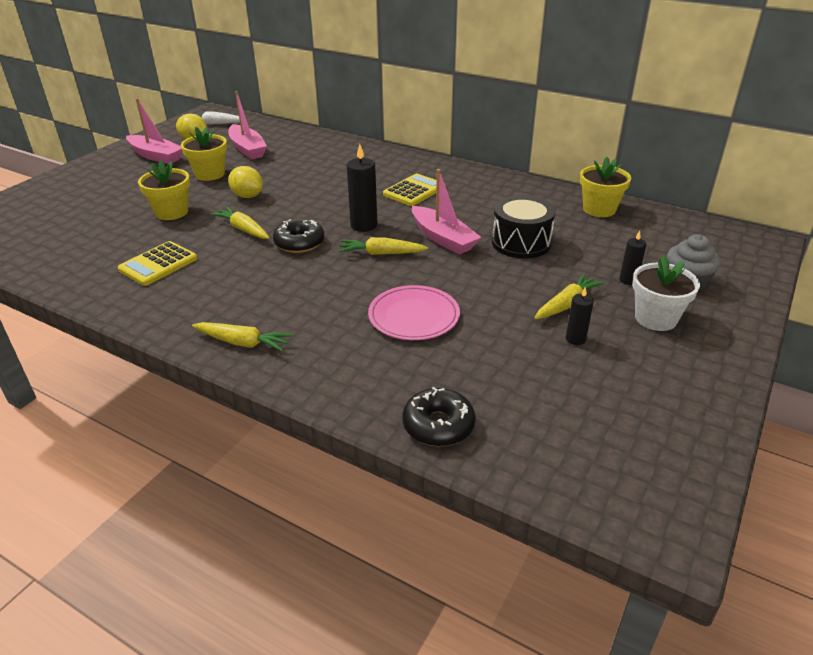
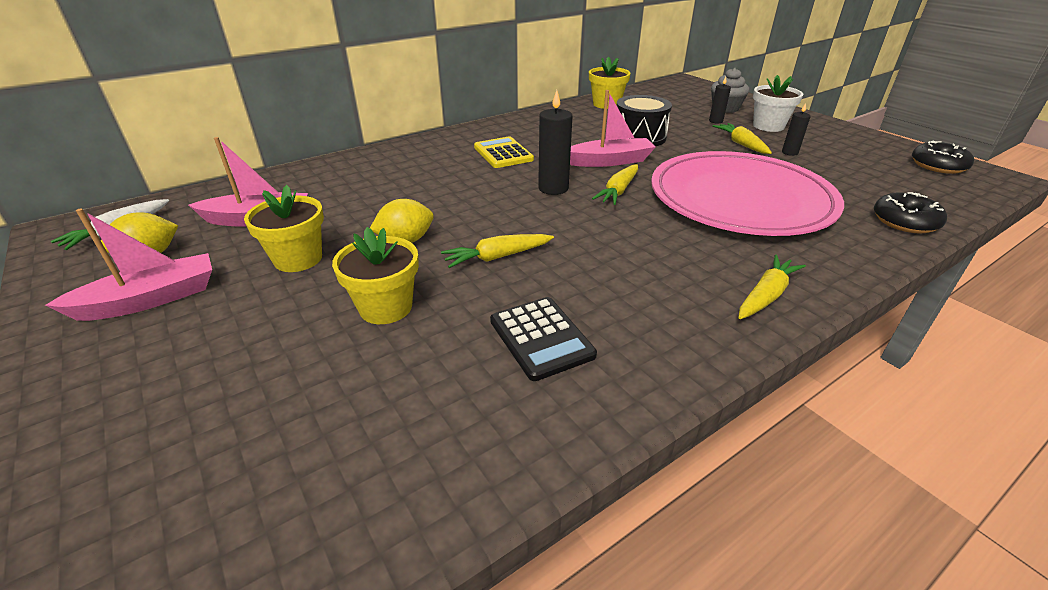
camera: 65 degrees left, 0 degrees up
(158, 264) = (541, 338): yellow calculator -> black calculator
(299, 243) = (563, 227): black donut -> black donut (938, 165)
(414, 316) = (740, 199): pink plate -> pink plate, size x2.04

